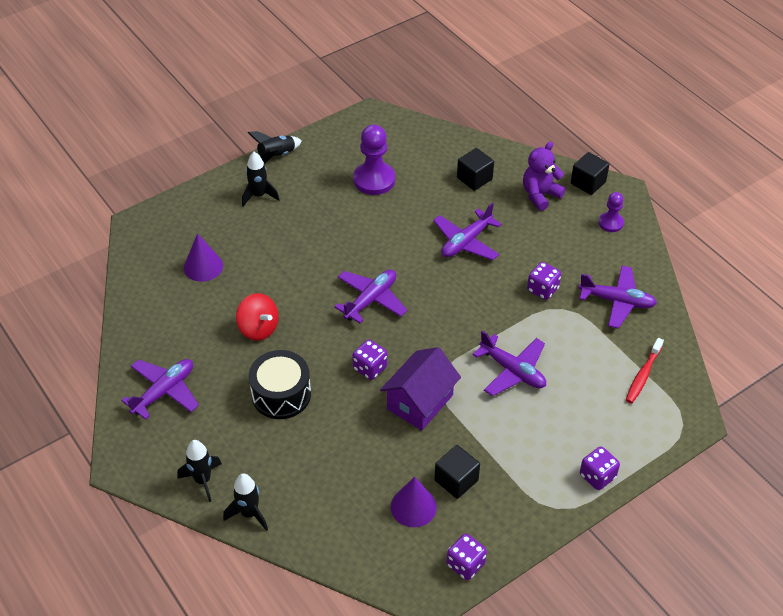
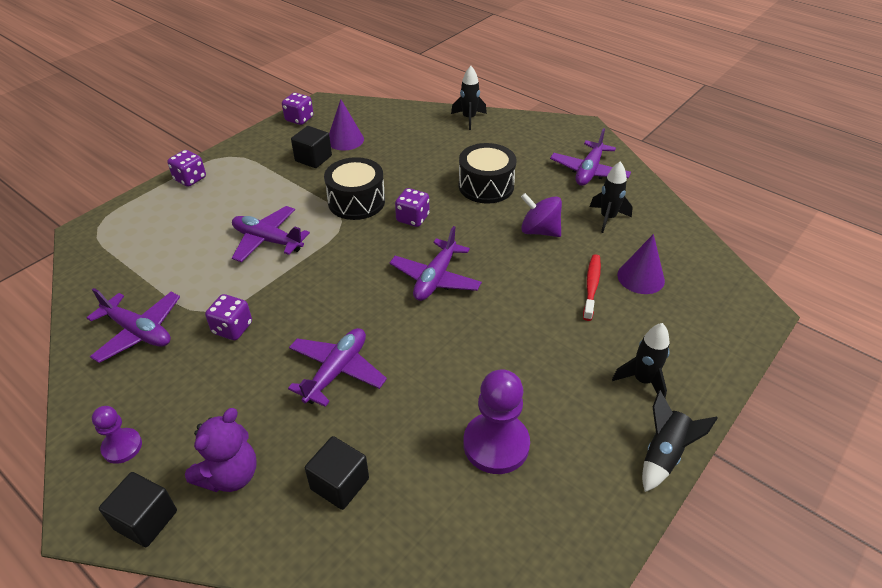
camera: 165 degrees right, 5 degrees down
(203, 480) = (515, 128): black rocket -> black rocket (607, 218)
(258, 328) = (539, 231): red spinning top -> purple spinning top
(420, 402) = (356, 201): purple house -> black drum
(617, 301) = (138, 332): purple plane -> purple plane turned 150 degrees counterclockwise
(643, 375) = (127, 260): red toothbrush -> red toothbrush (591, 286)

